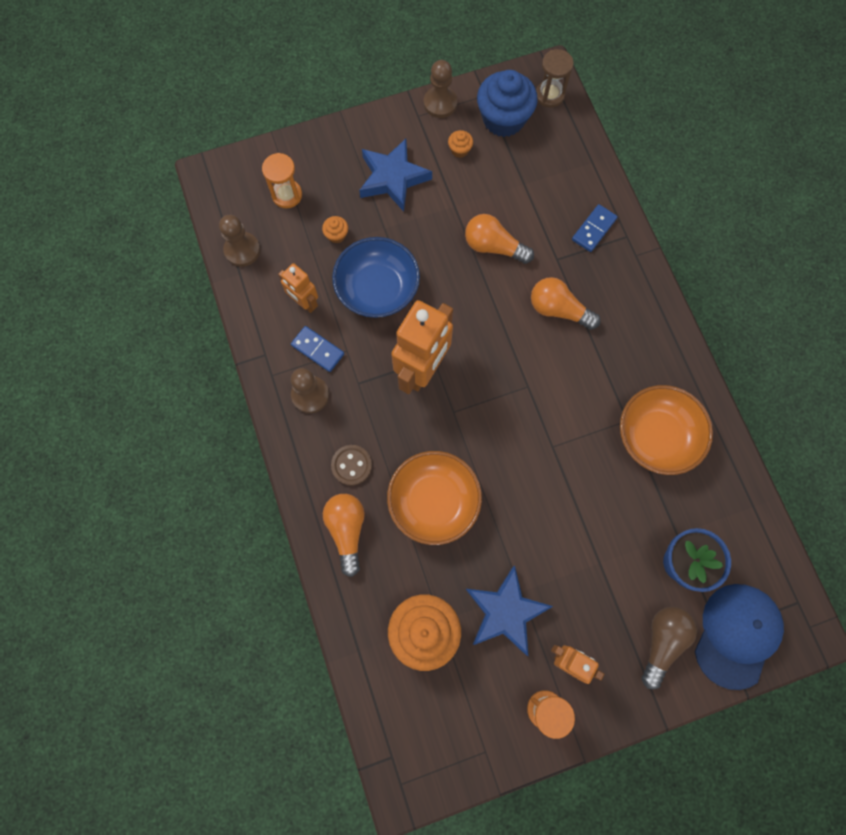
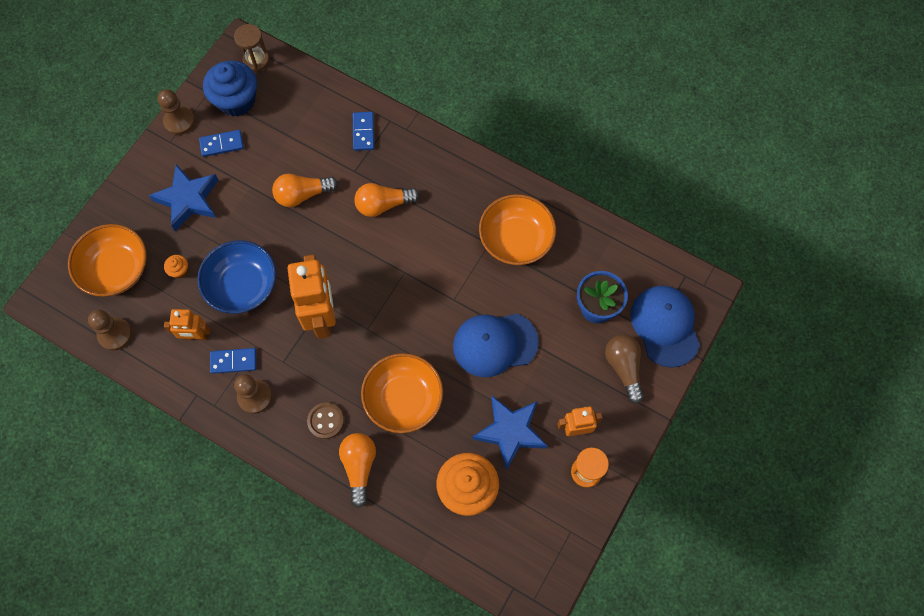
camera: 40 degrees left, 5 degrees down
(287, 195) = (116, 269): orange hourglass -> orange bowl
(347, 530) = (359, 467): orange light bulb -> orange light bulb turned 45 degrees clockwise
(460, 150) = (222, 144): orange cupcake -> blue domino
(557, 518) = (495, 344): none -> blue cap

